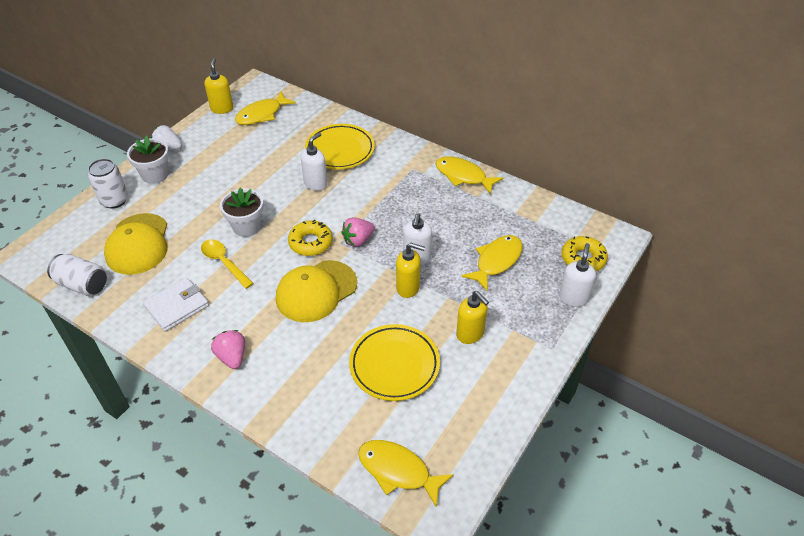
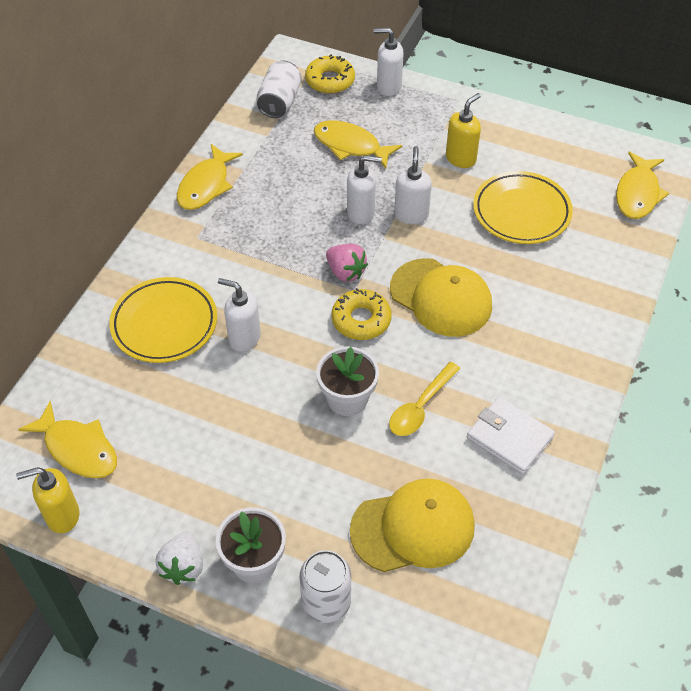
camera: 100 degrees left, 5 degrees up
(82, 284) = (509, 572): white can -> white can (280, 102)
(232, 357) = (563, 356): pink strawberry -> none
(408, 288) = (411, 215): yellow soap dispenser -> white soap dispenser

